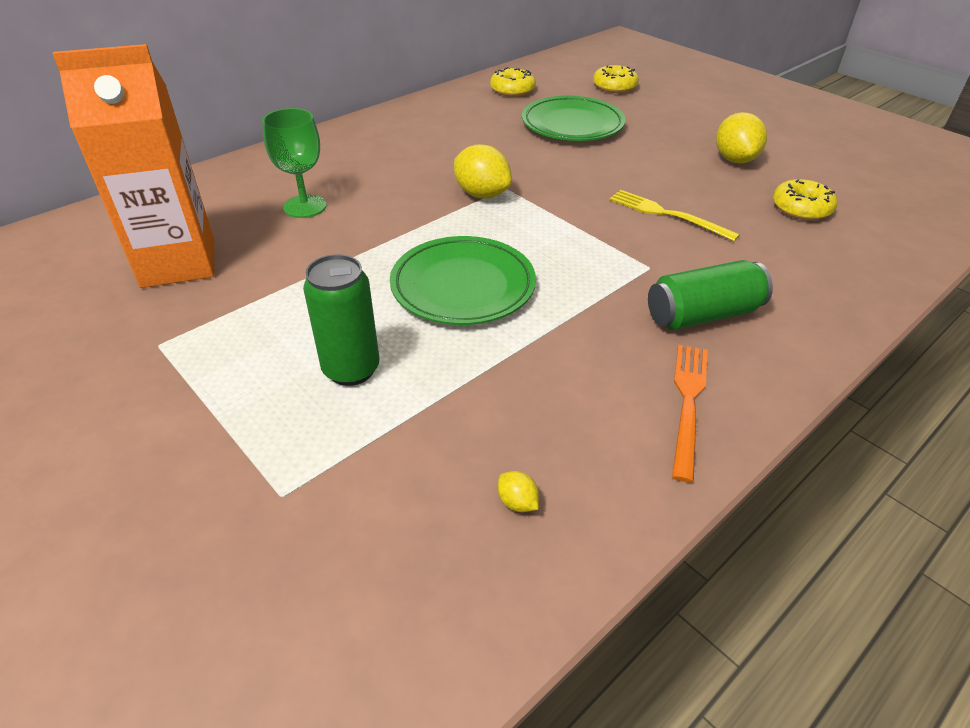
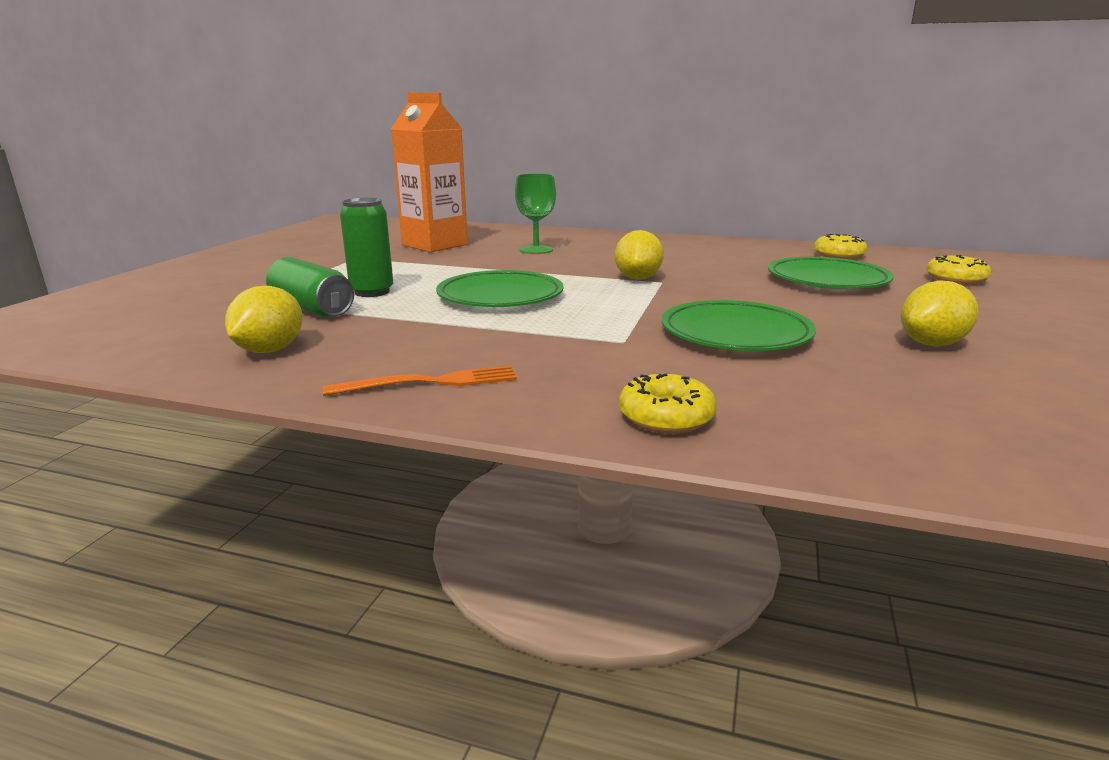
camera: 60 degrees right, 20 degrees down
(517, 502) = (270, 350): yellow lemon -> yellow lemon, size x2.23
(667, 214) = (735, 334): yellow fork -> green plate
(703, 315) = (576, 370): green can -> green can (312, 309)
(801, 208) = (893, 388): yellow donut -> yellow donut (666, 417)

